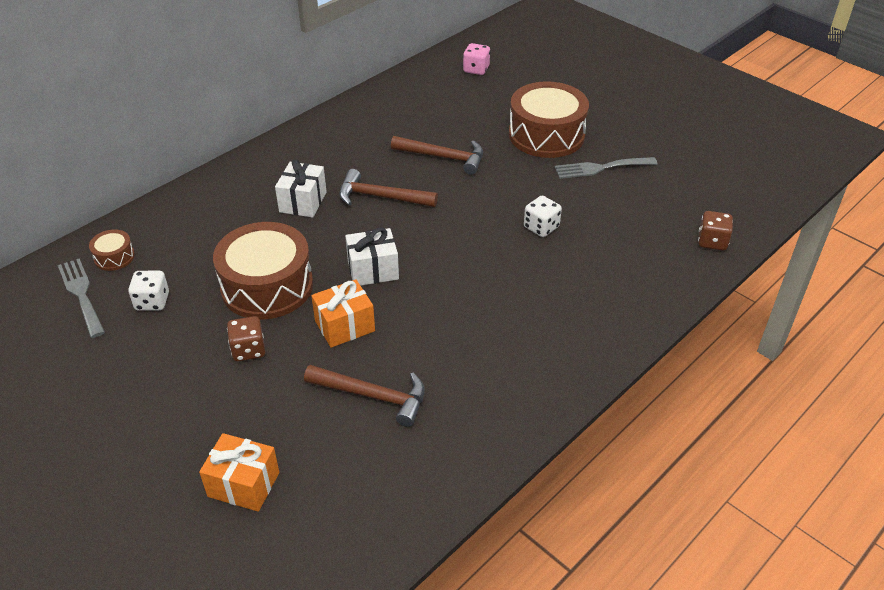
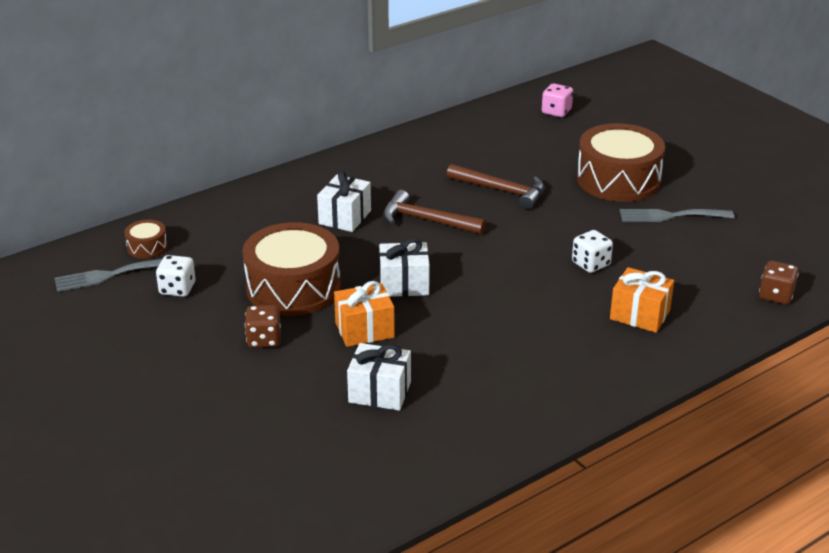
camera: 10 degrees right, 10 degrees down
(81, 294) = (110, 275): grey fork -> grey fork turned 90 degrees counterclockwise
(243, 484) = (237, 450): orange gift -> orange gift (640, 315)
(372, 396) = (379, 392): brown hammer -> white gift

